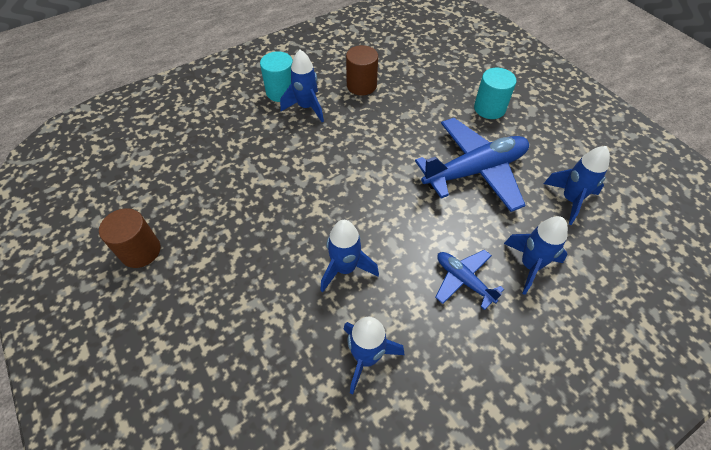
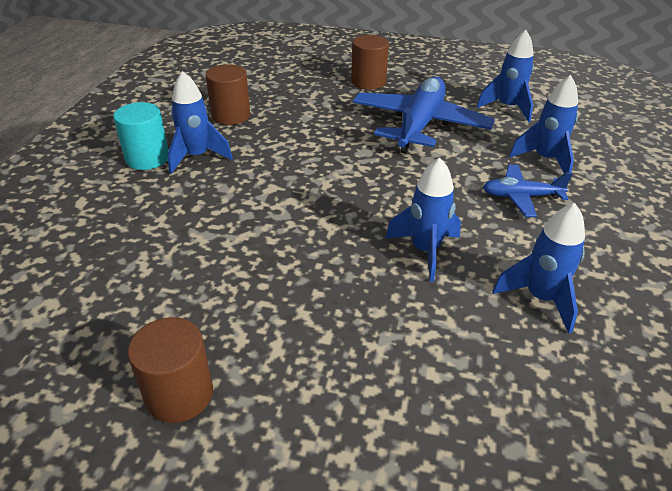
camera: 45 degrees left, 15 degrees down
(489, 108) = (368, 82): turquoise cylinder -> brown cylinder

